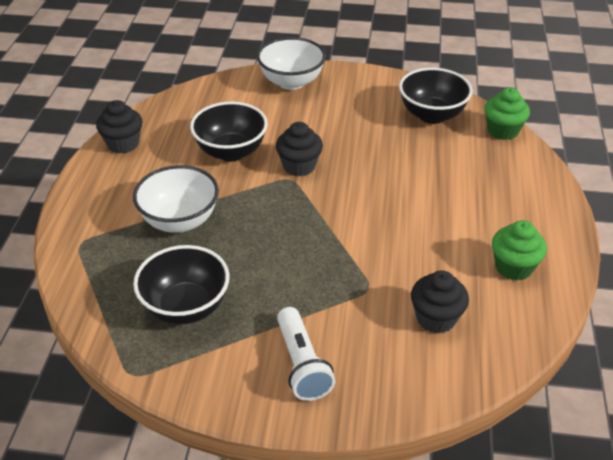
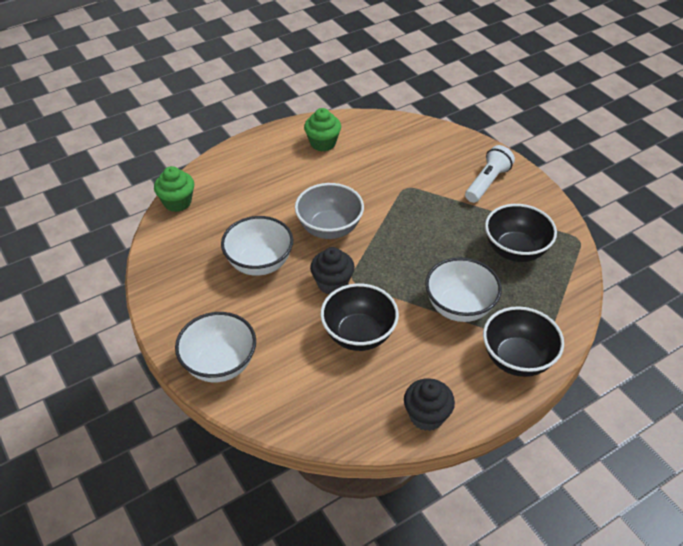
camera: 130 degrees left, 5 degrees up
(367, 199) = (329, 228): none -> grey bowl
(370, 140) = (259, 263): none -> white bowl
(432, 115) = (190, 247): black bowl -> black bowl (517, 359)
(436, 318) = (396, 153): black cupcake -> none

